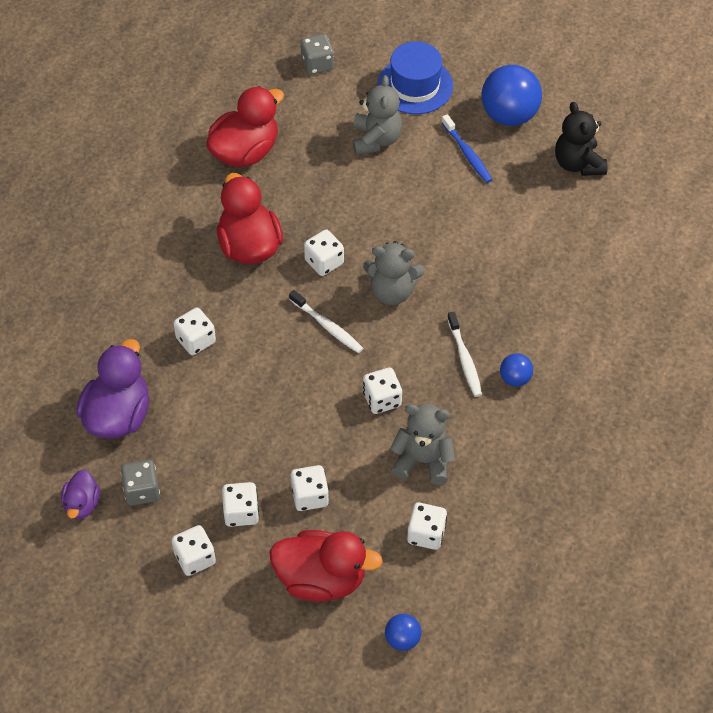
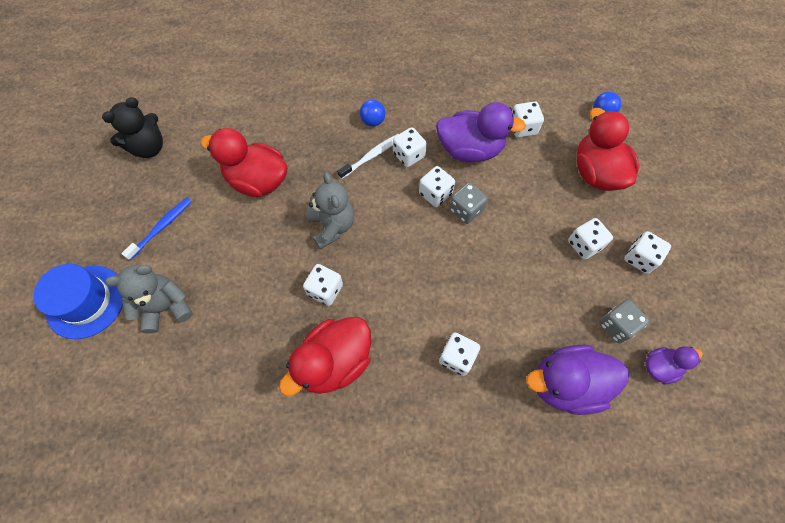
camera: 115 degrees left, 10 degrees up
(245, 152) = (219, 424): red duck -> red duck (257, 181)
(310, 496) = (541, 206): white dice -> white dice (409, 155)
(317, 64) = (74, 408): grey dice -> grey dice (466, 210)
(327, 326) = (389, 259): white toothbrush -> none
(423, 461) = (470, 150): grey teddy bear -> purple duck
(509, 115) = (106, 212): blue ball -> none

